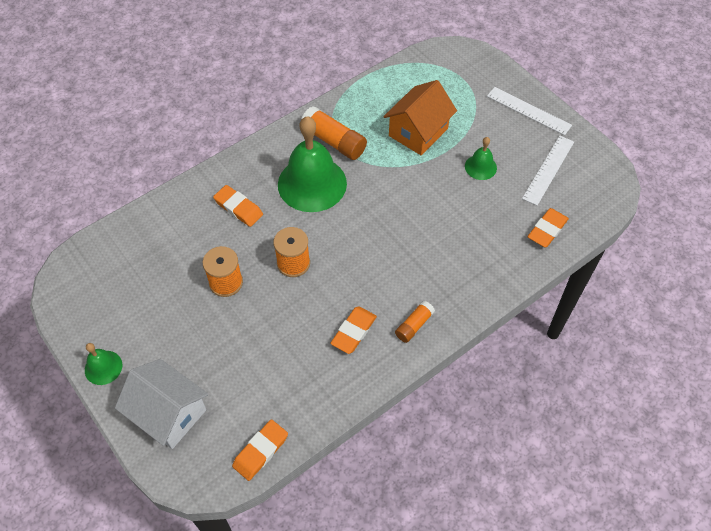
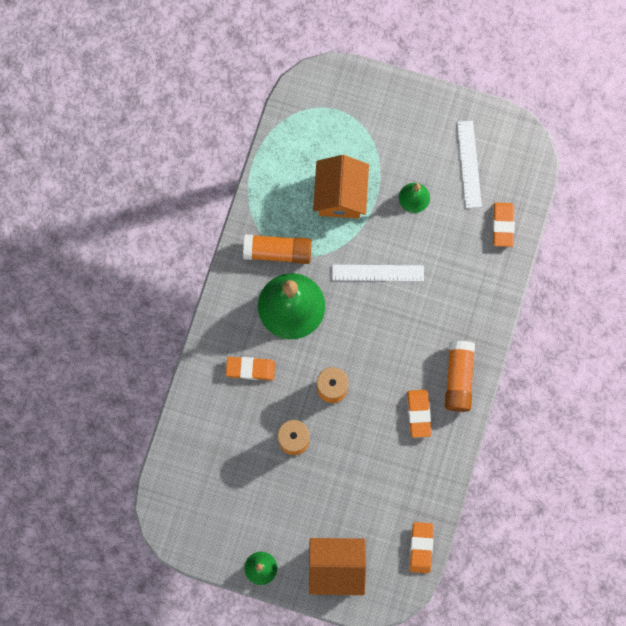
camera: 35 degrees left, 20 degrees up
(168, 413) = (336, 567): white house -> orange house
(414, 325) = (458, 378): orange glue stick -> orange glue stick, size x1.72
(528, 111) = (416, 110): white ruler -> white ruler (378, 273)

